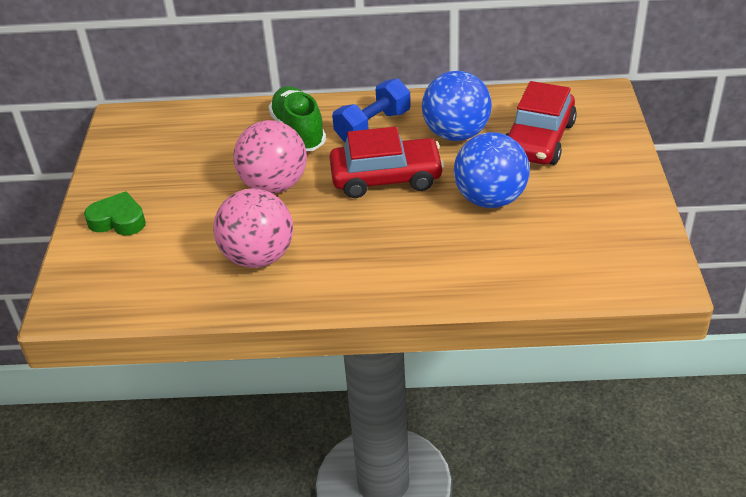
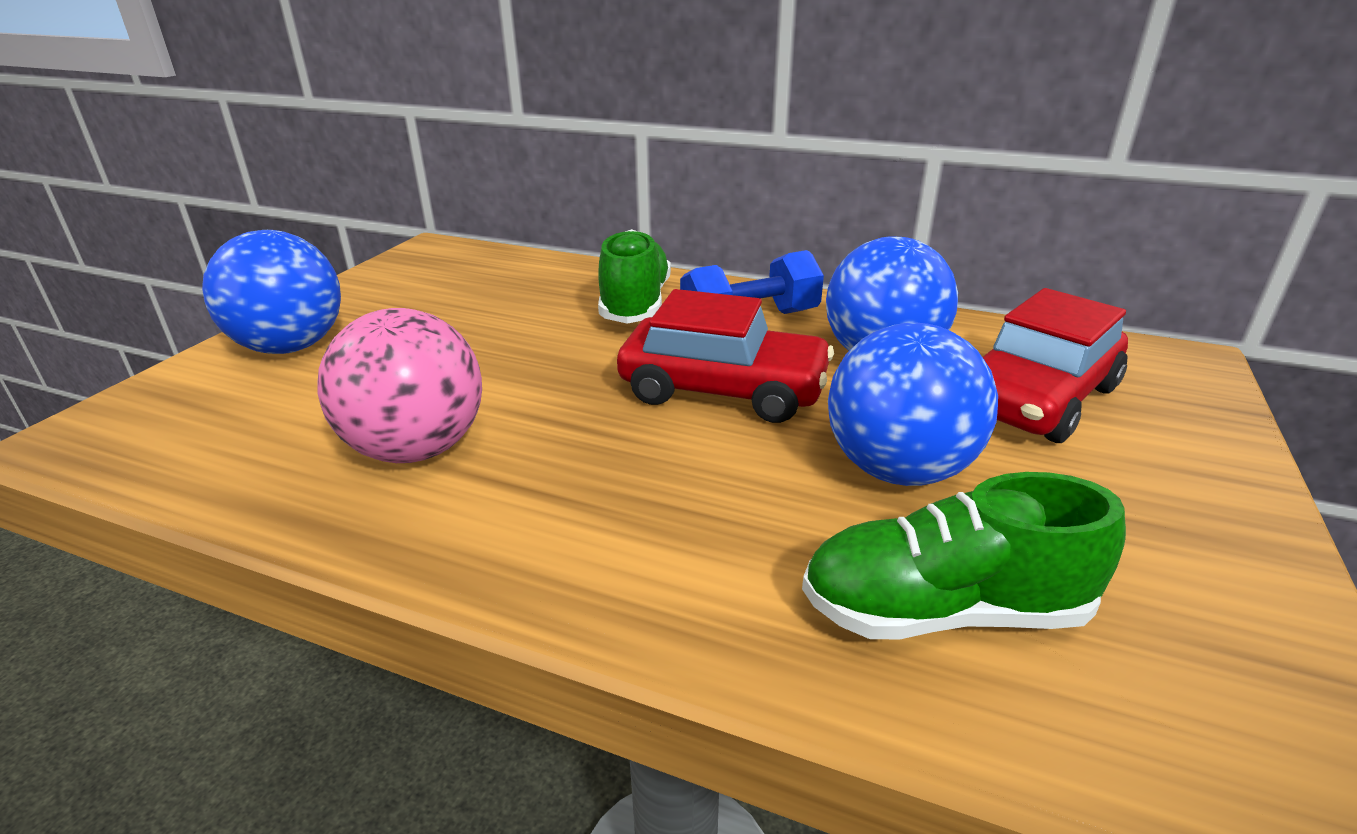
camera: 20 degrees right, 10 degrees down
(118, 220) = (291, 347): green heart -> blue ball
(274, 185) = (541, 357): pink ball -> none
(530, 256) = (943, 610): none -> green shoe

